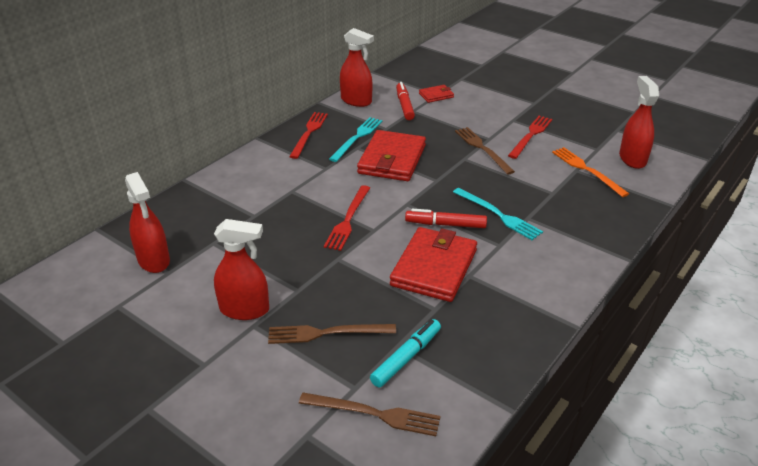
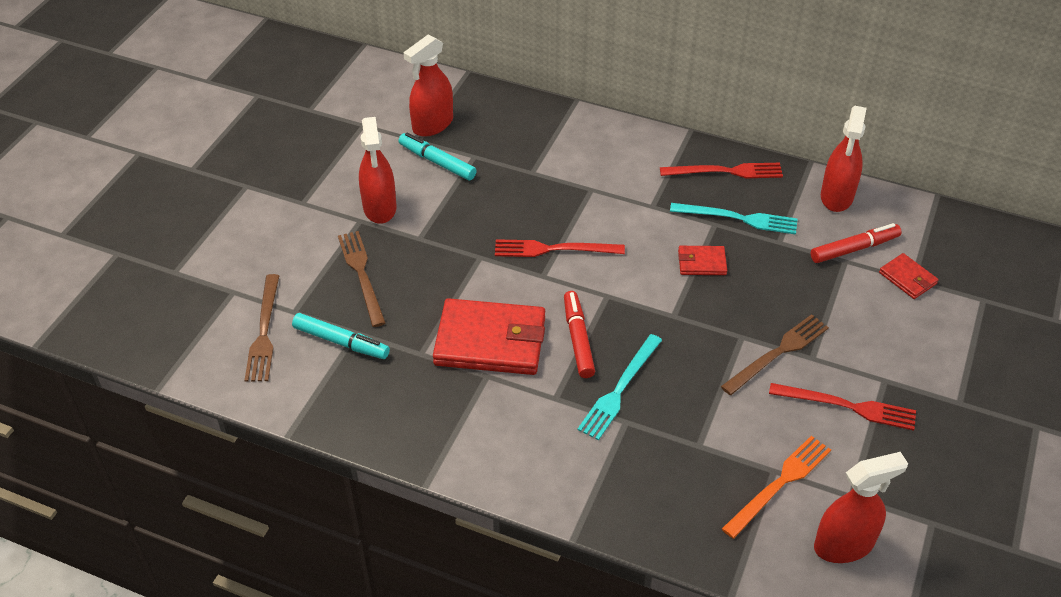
camera: 75 degrees right, 10 degrees up
(206, 265) = (437, 162): none -> turquoise marker
(392, 159) = (701, 263): red wallet -> red wallet, size x0.47

